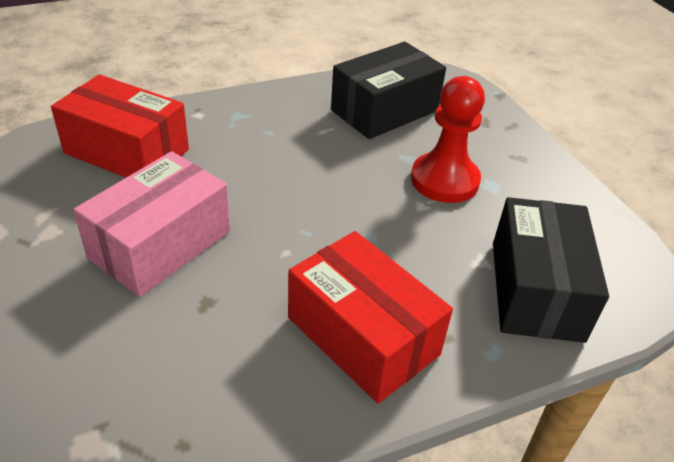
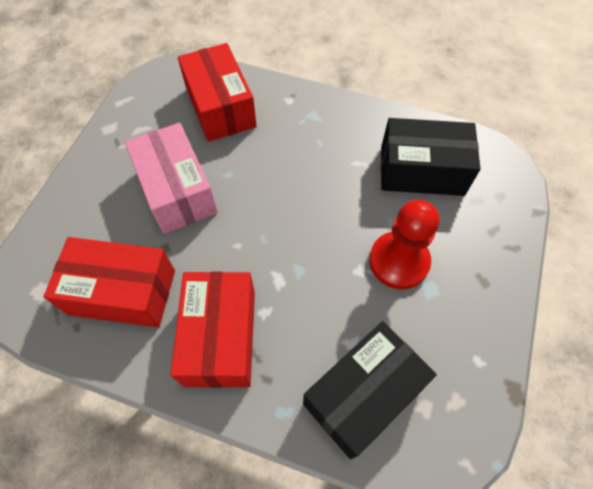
camera: 45 degrees right, 20 degrees up
(160, 244) = (177, 191): pink box -> pink box turned 75 degrees clockwise
(204, 371) = (122, 292): none -> red box

